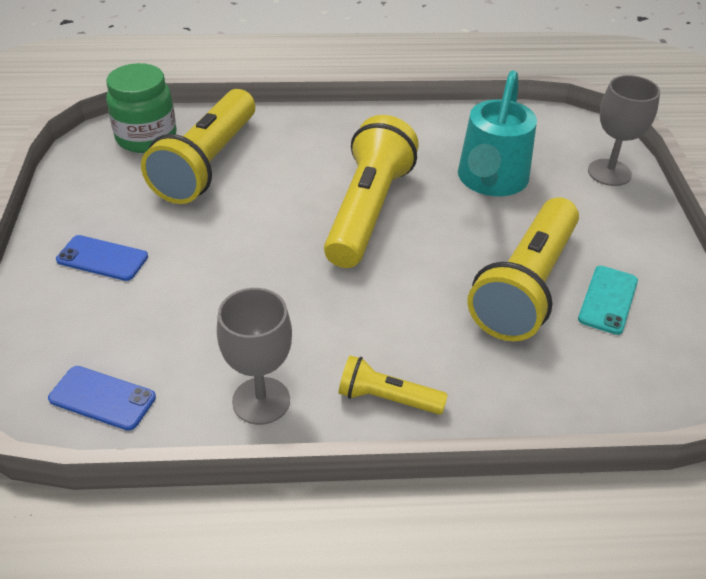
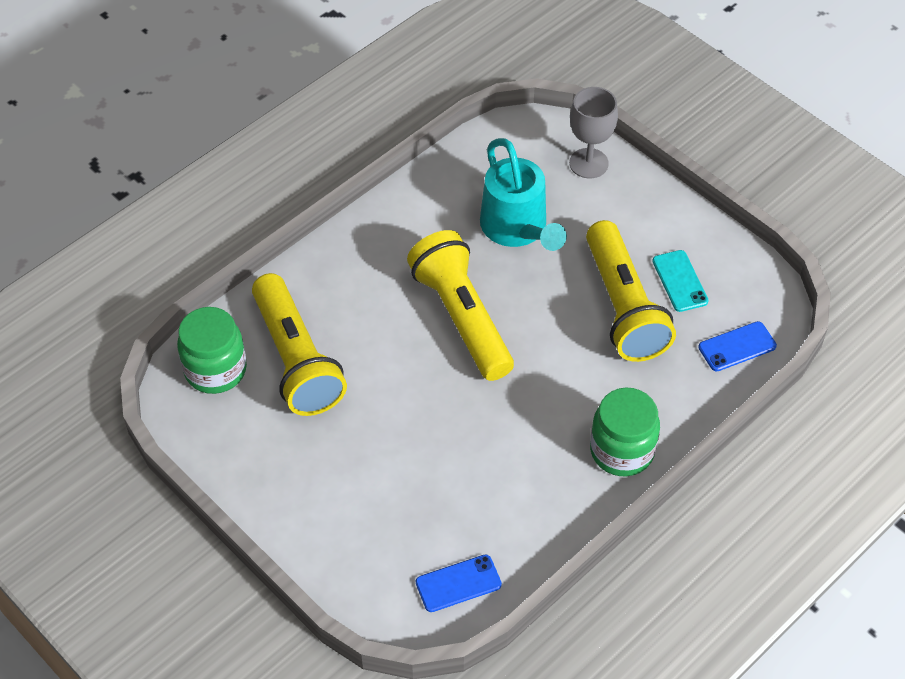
camera: 40 degrees left, 10 degrees up
(102, 258) = (326, 495): blue phone -> blue phone (737, 347)
(261, 401) = (553, 509): grey goblet -> none
(387, 398) = (622, 451): yellow flashlight -> green jar

